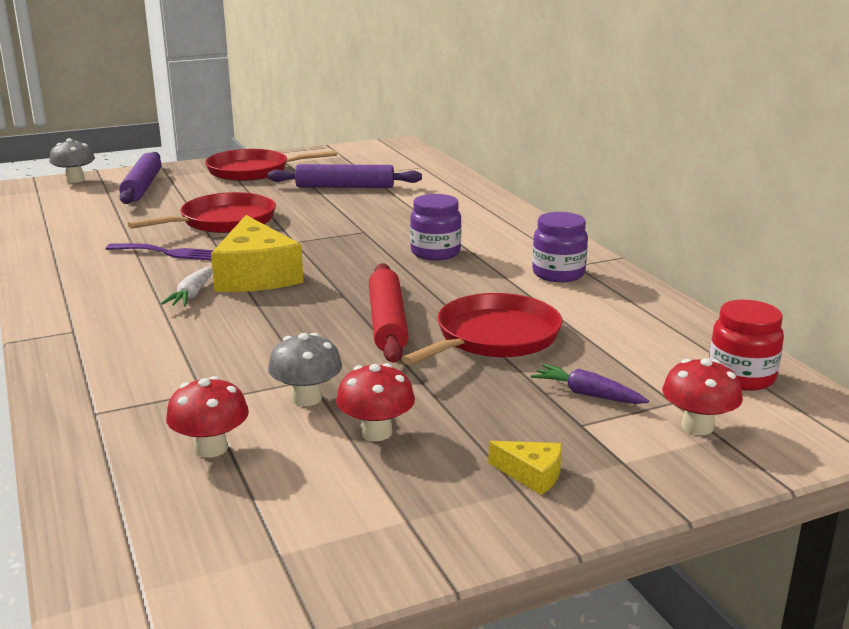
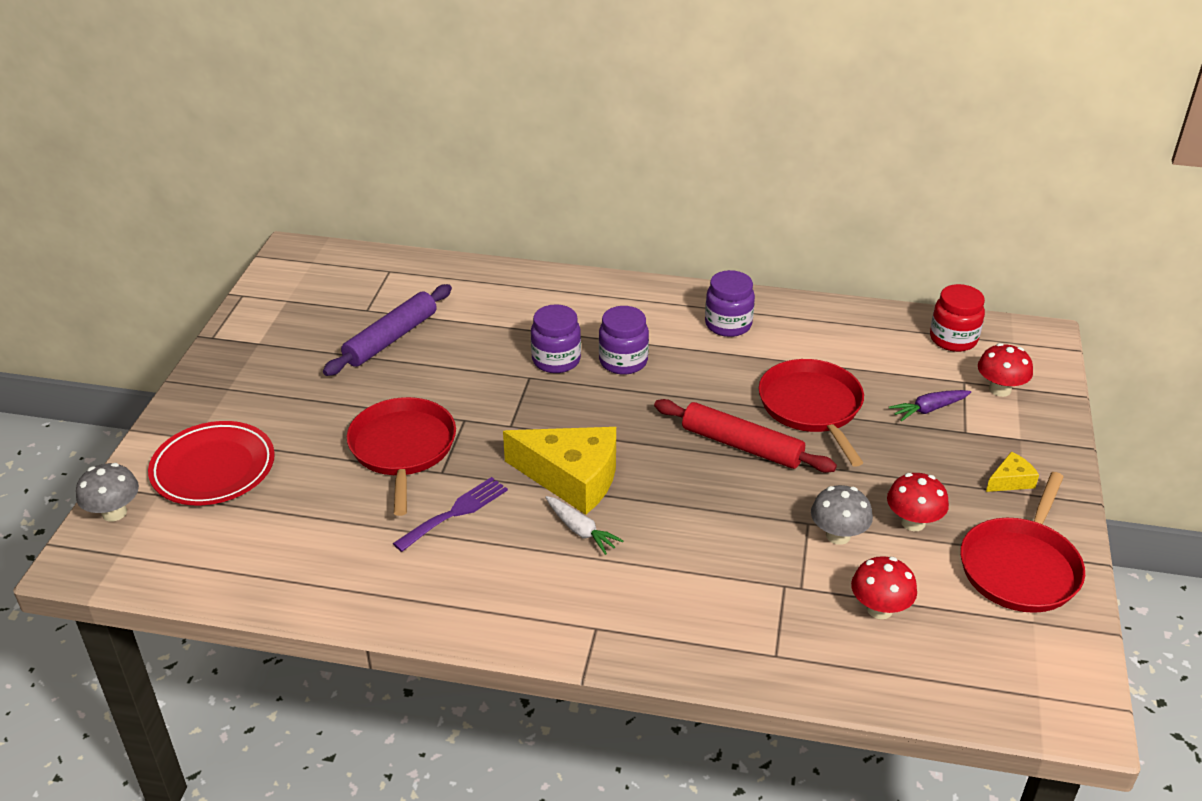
camera: 55 degrees left, 15 degrees up
(142, 187) = (213, 469): purple rolling pin -> red plate
(252, 171) = (259, 375): red pan -> red pan (1021, 567)
(399, 233) = (556, 360): none -> purple jar

